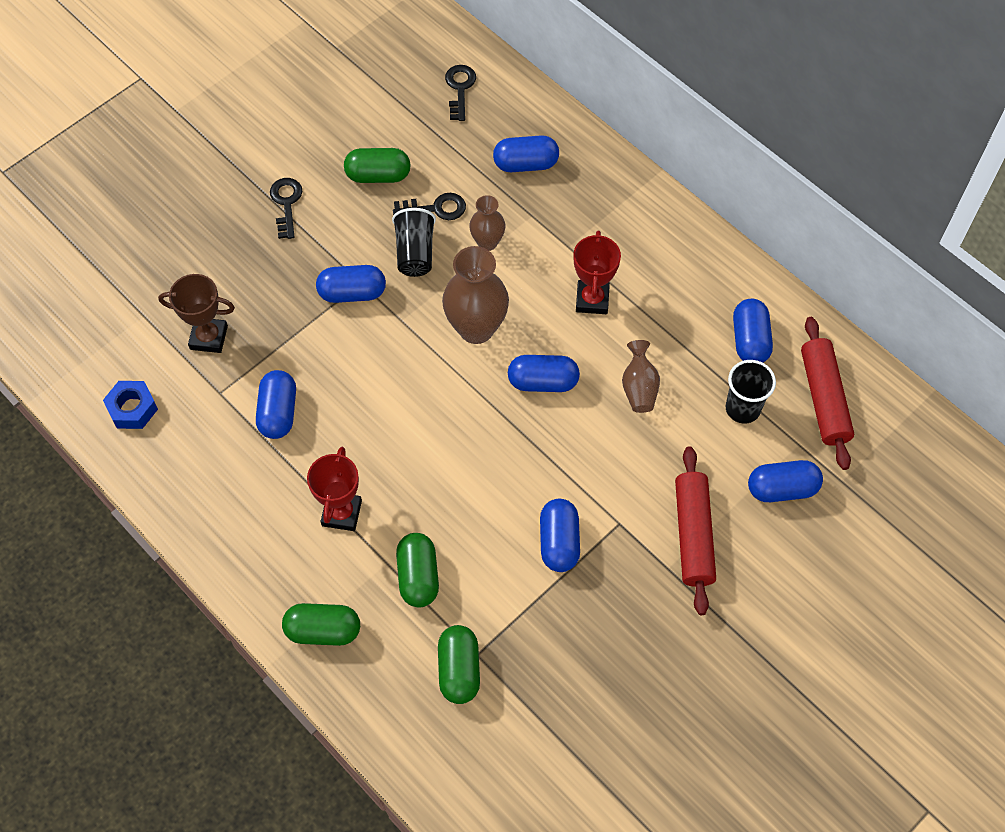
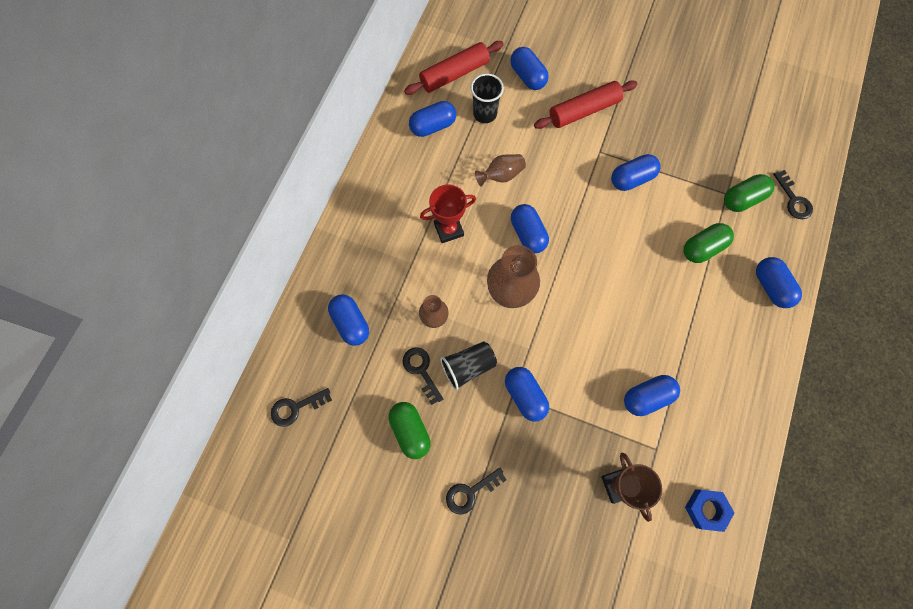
camera: 115 degrees left, 10 degrees up
(323, 630) = (771, 287): green capsule -> blue capsule
(342, 513) = (691, 315): red trophy -> none
(423, 740) = (793, 199): none -> black key

